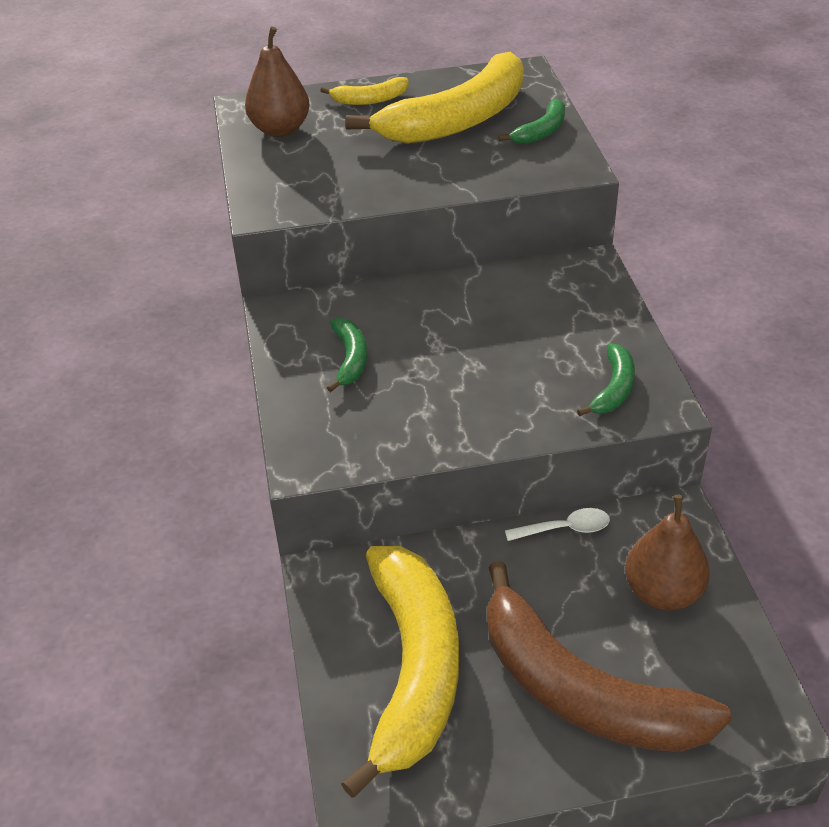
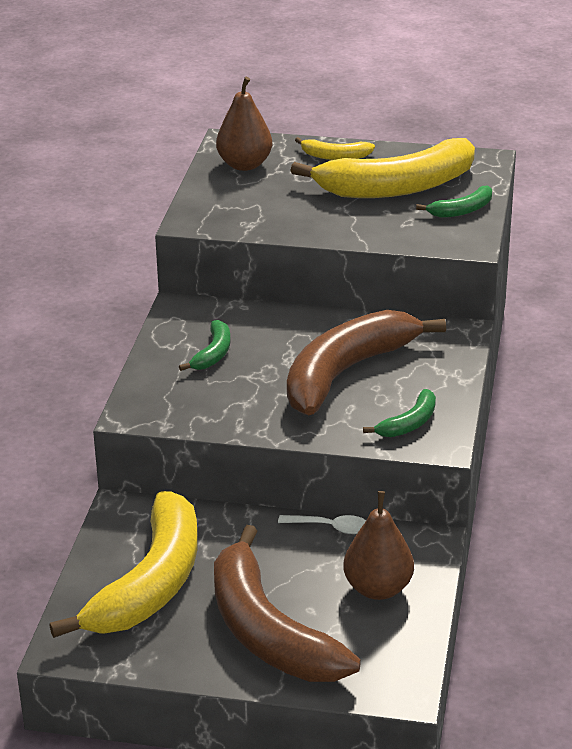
camera: 20 degrees right, 10 degrees down
(507, 344) = (346, 373): none -> brown banana

